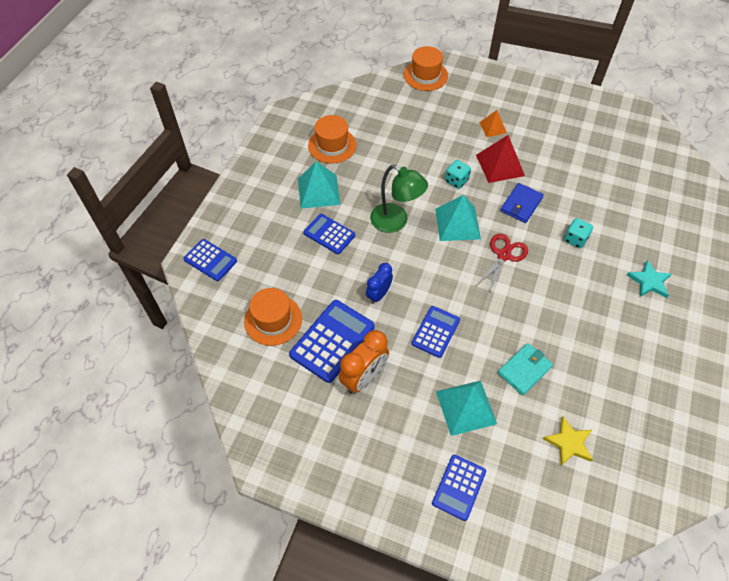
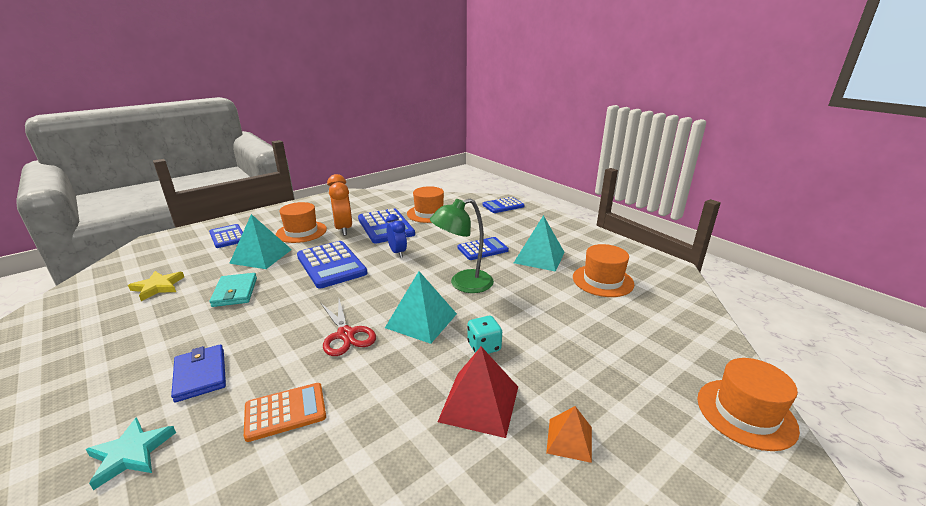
camera: 120 degrees right, 30 degrees down
(397, 416) = (301, 232): none -> orange hat
(435, 332) = (331, 265): blue calculator -> blue calculator, size x1.57
(521, 204) = (393, 387): blue wallet -> blue wallet (200, 375)
(575, 239) = (285, 412): turquoise dice -> orange calculator

